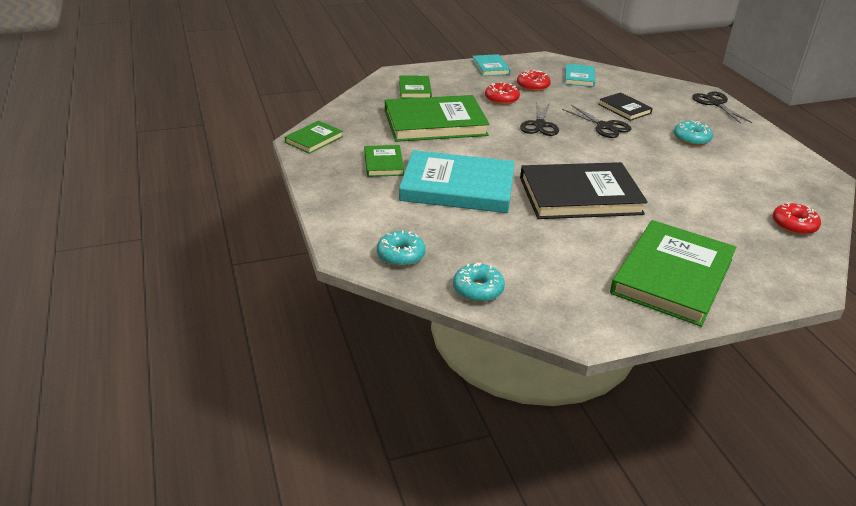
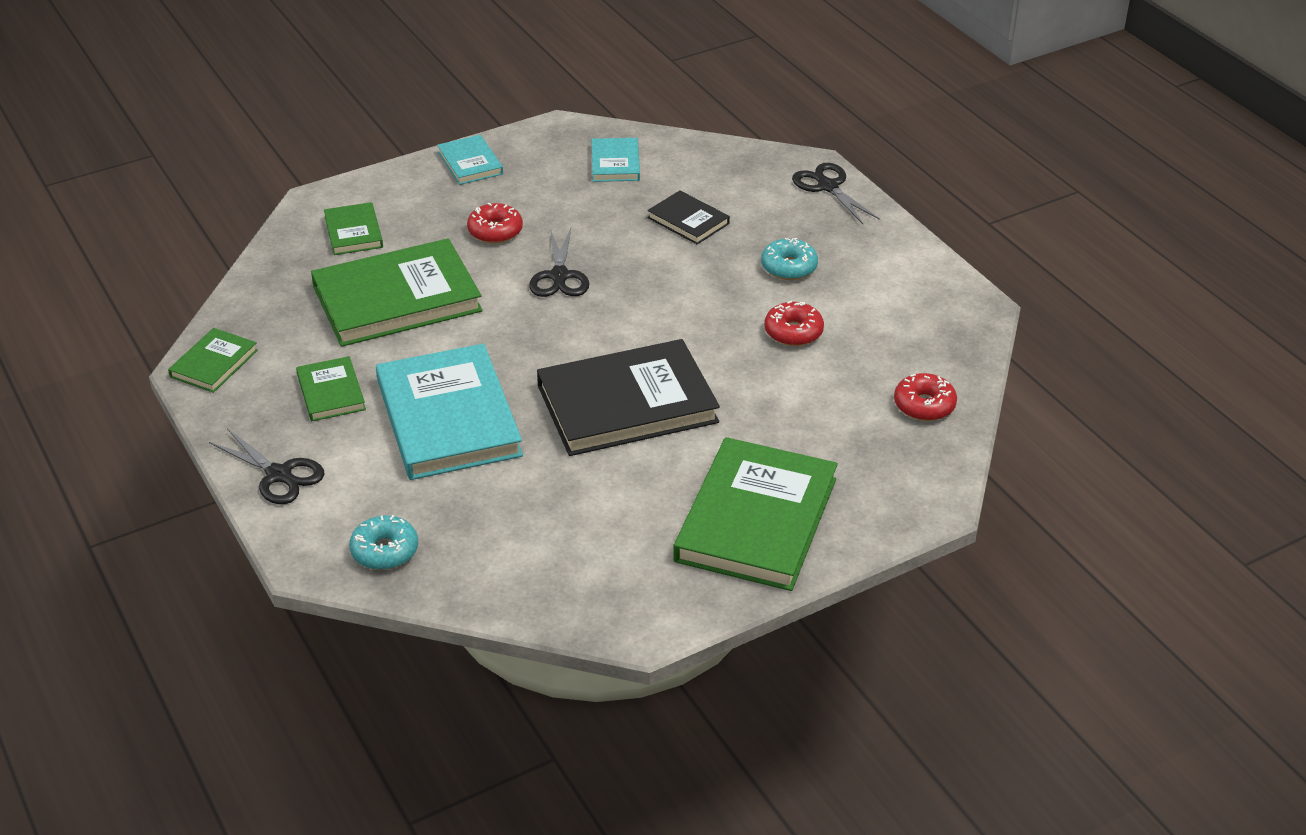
camera: 10 degrees left, 5 degrees up
(457, 187) = (448, 418): turquoise book -> turquoise book turned 75 degrees clockwise
(478, 289) = (498, 587): turquoise donut -> none
(533, 86) = (542, 195): red donut -> red donut (793, 332)
(604, 126) = (658, 263): black scissors -> black scissors (279, 475)

